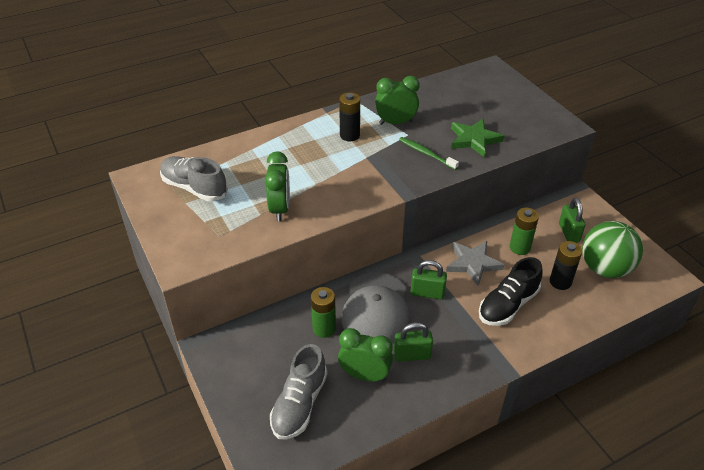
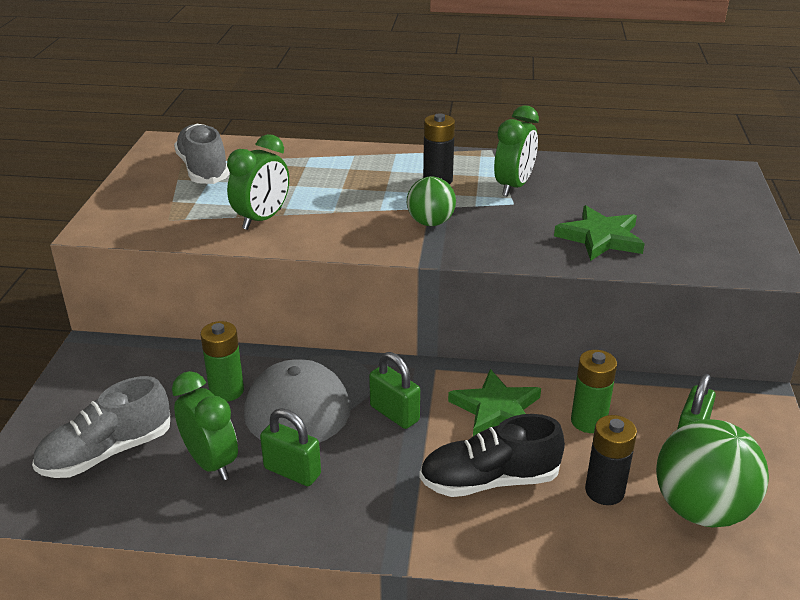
camera: 35 degrees right, 10 degrees down
(379, 168) = (430, 223): none -> green ball
(396, 122) = (513, 187): green clock -> green clock turned 90 degrees clockwise
(426, 154) = (512, 230): green toothbrush -> none
(473, 263) = (496, 409): grey star -> green star

